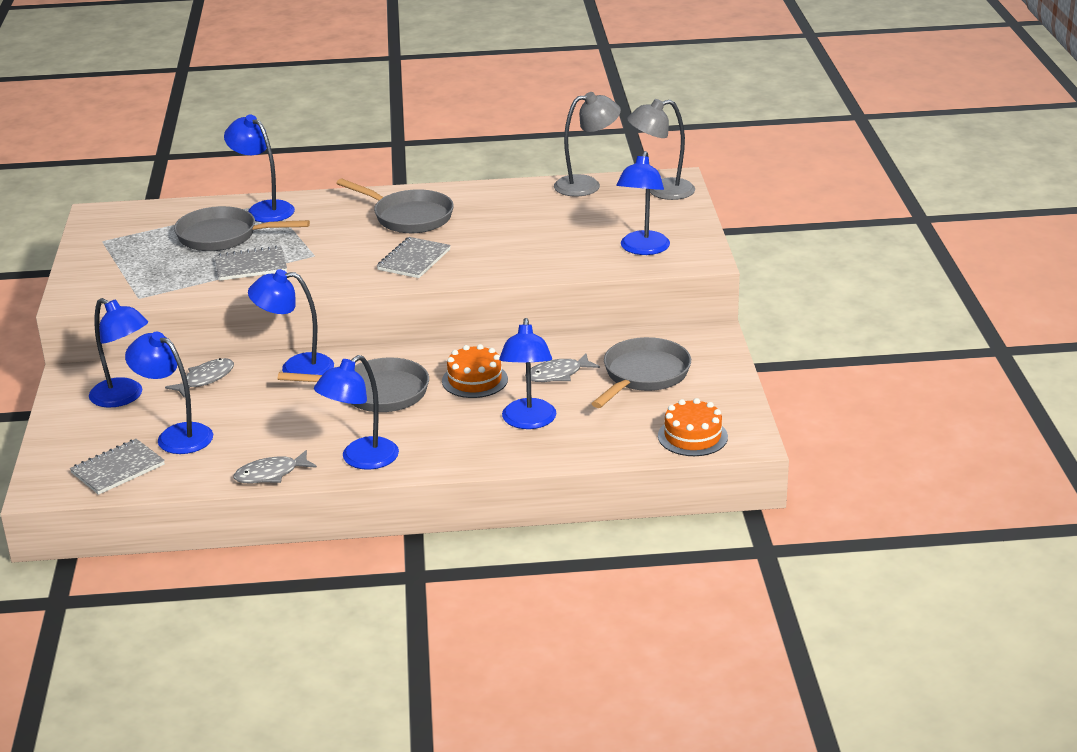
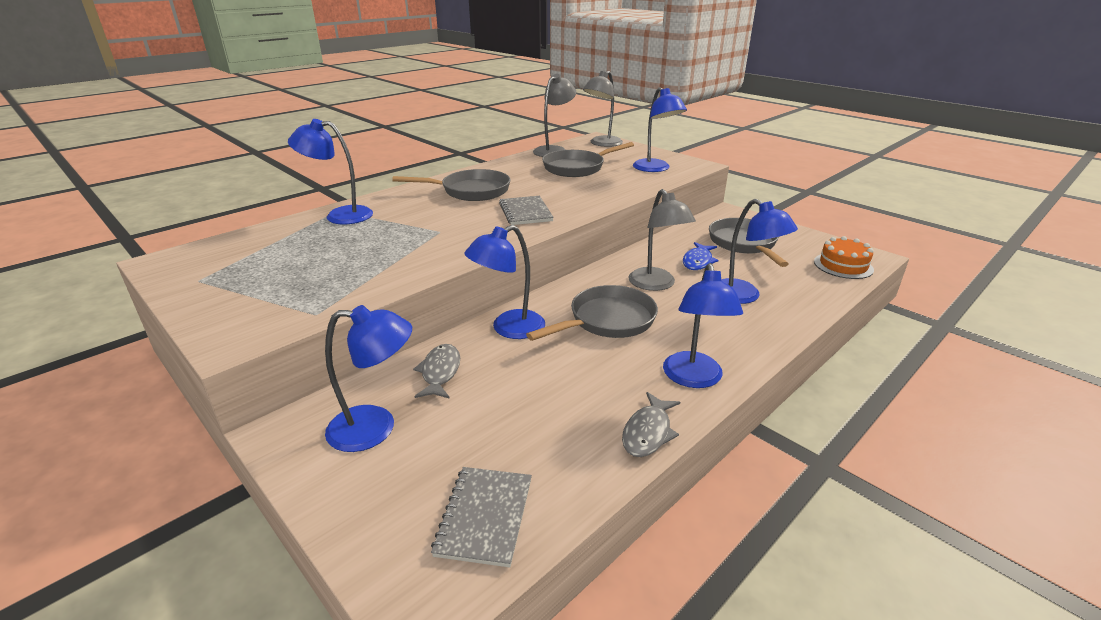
camera: 40 degrees left, 0 degrees up
(176, 435) = (493, 441): blue lamp -> none
(223, 236) = (331, 242): grey pan -> grey pan (577, 168)
(251, 266) = (395, 254): grey notebook -> none
(474, 380) = (656, 284): orange cake -> grey lamp
(558, 374) = (698, 261): grey fish -> blue fish

